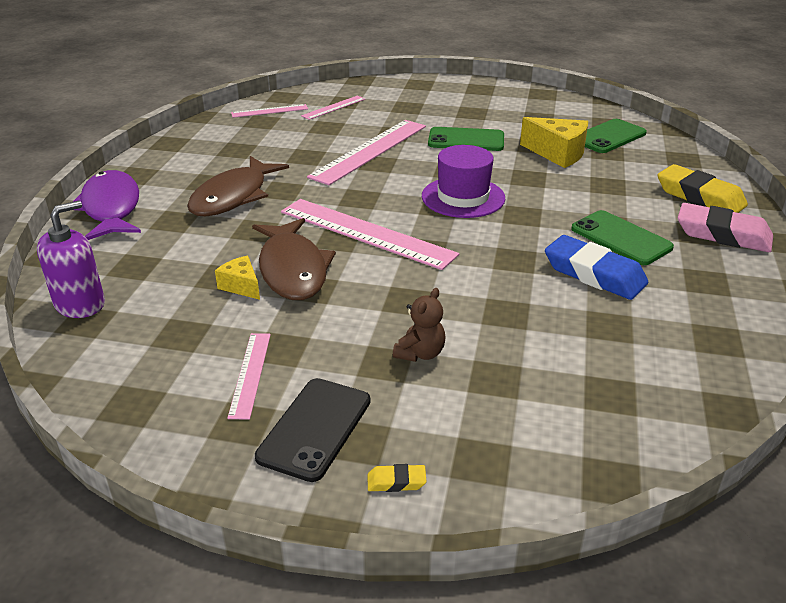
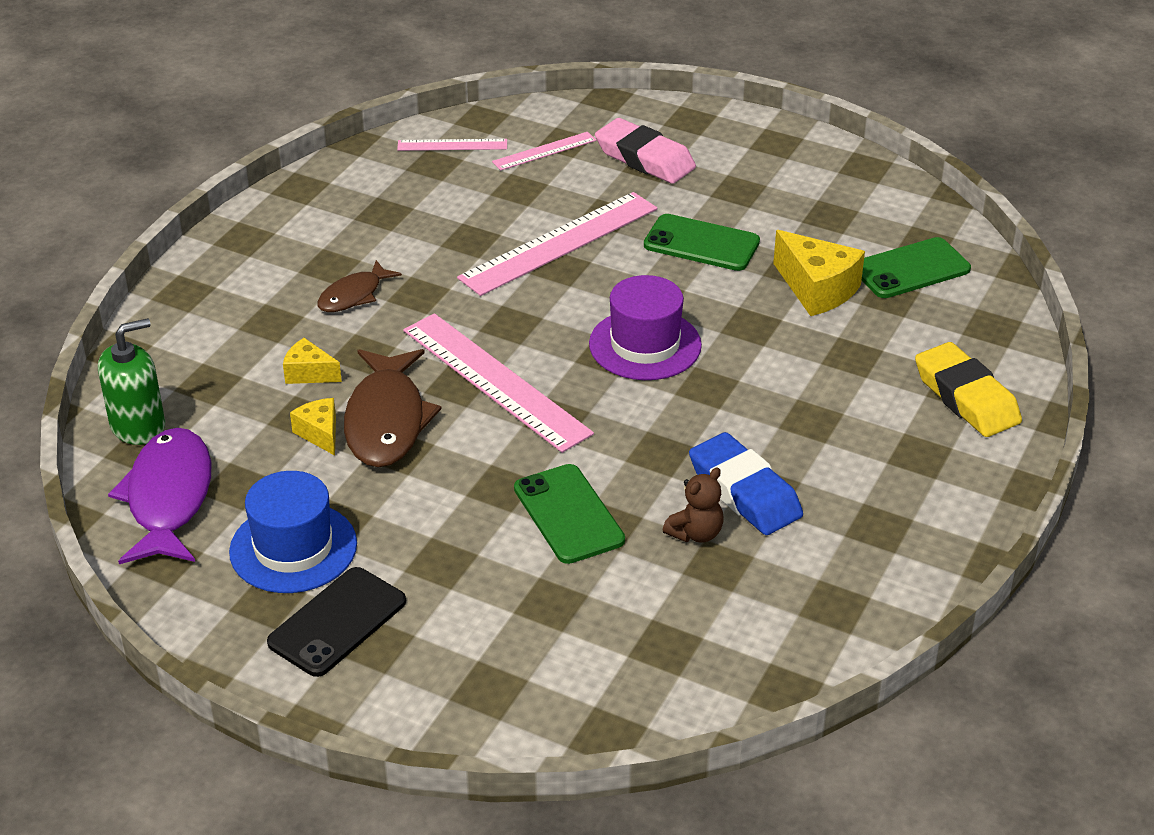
camera: 15 degrees right, 5 degrees up
(80, 304) = (138, 426): purple soap dispenser -> green soap dispenser
(111, 208) = (201, 289): purple fish -> purple fish (169, 498)
(217, 248) = (309, 373): none -> yellow cheese
(233, 197) = (353, 295): brown fish -> brown fish, size x0.57
(250, 374) = (293, 548): pink ruler -> blue hat
(396, 482) = (394, 693): yellow eraser -> none
(420, 353) = (484, 558): brown teddy bear -> brown teddy bear (695, 533)
(621, 238) = (812, 445): green phone -> green phone (568, 514)
(723, 234) = (952, 463): pink eraser -> pink eraser (644, 158)

